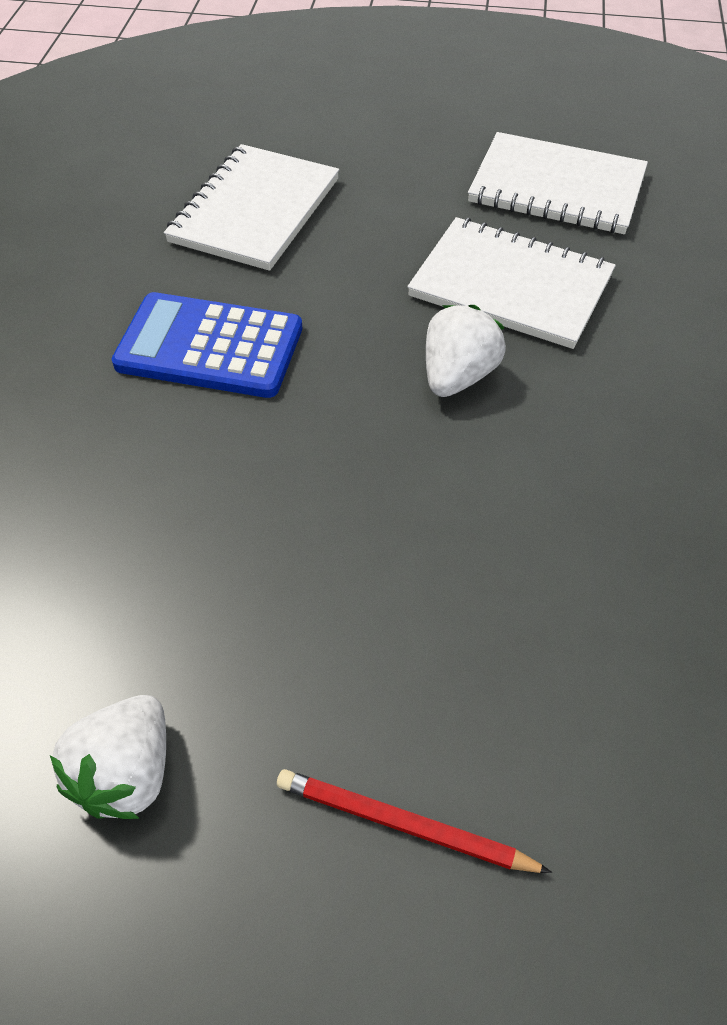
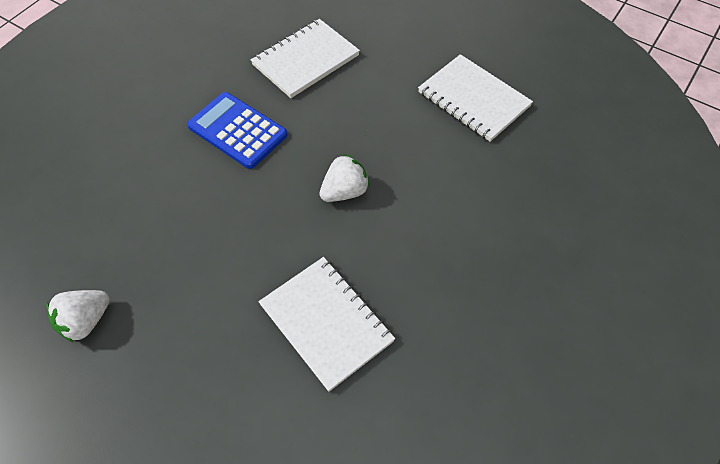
camera: 25 degrees right, 5 degrees up
(404, 825) = (179, 395): red pencil -> none
(510, 286) = (406, 150): white notebook -> white notebook (326, 323)

